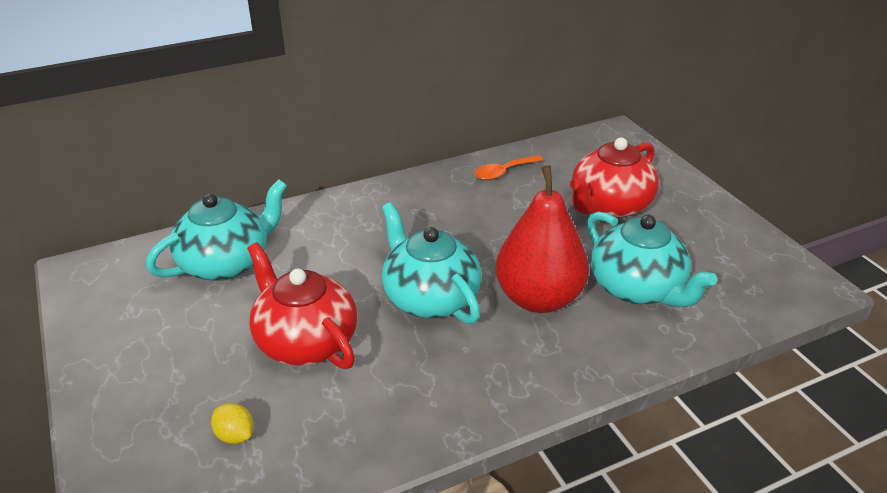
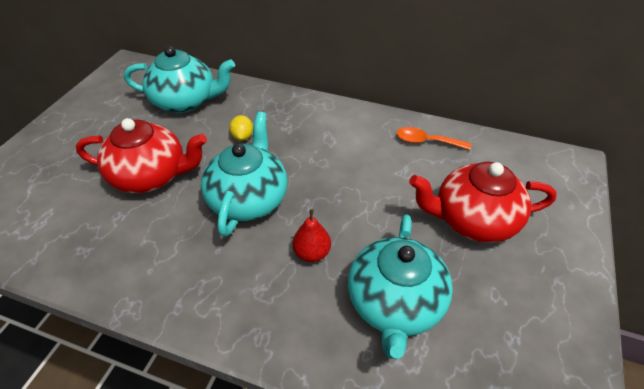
camera: 45 degrees right, 10 degrees up
(235, 435) = (49, 204): yellow lemon -> yellow lemon (242, 137)
(305, 341) = (151, 176): red teapot -> red teapot turned 90 degrees clockwise
(539, 298) = (312, 253): red pear -> red pear, size x0.45

